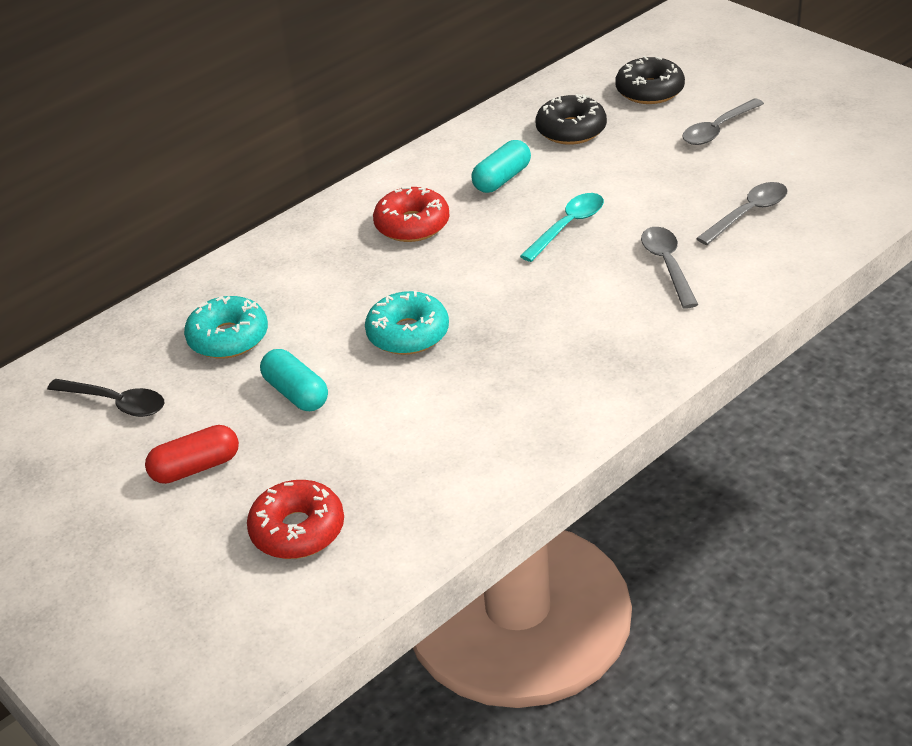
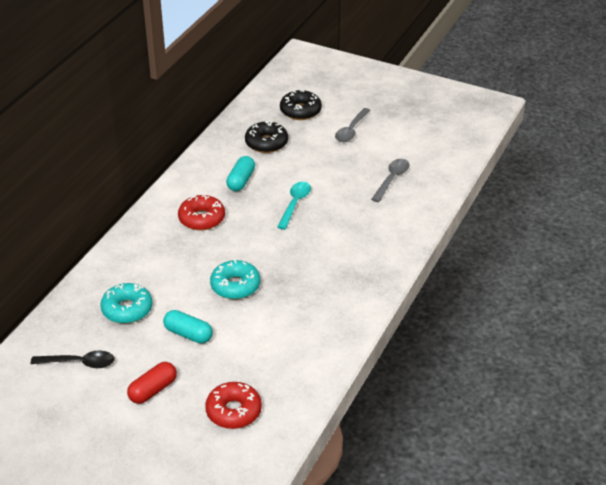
camera: 25 degrees left, 0 degrees up
(667, 265) = (362, 218): grey spoon -> none

